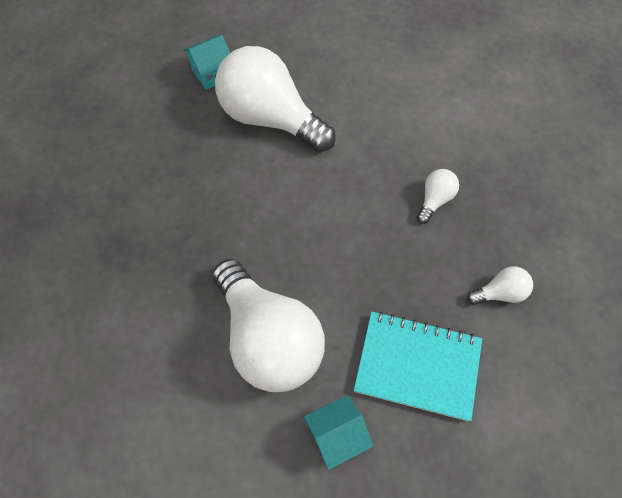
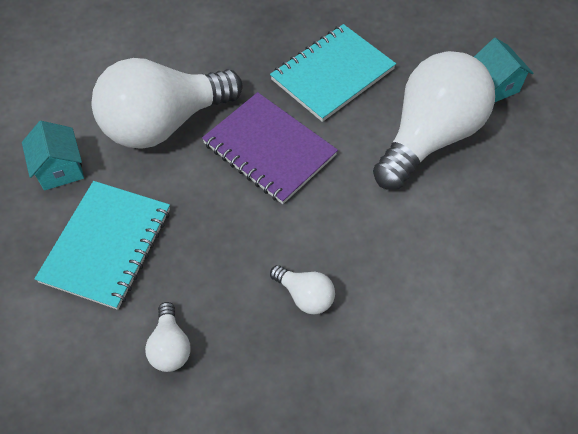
camera: 95 degrees right, 5 degrees down
(200, 192) = (332, 74): none -> turquoise notebook
(294, 238) = (269, 150): none -> purple notebook

